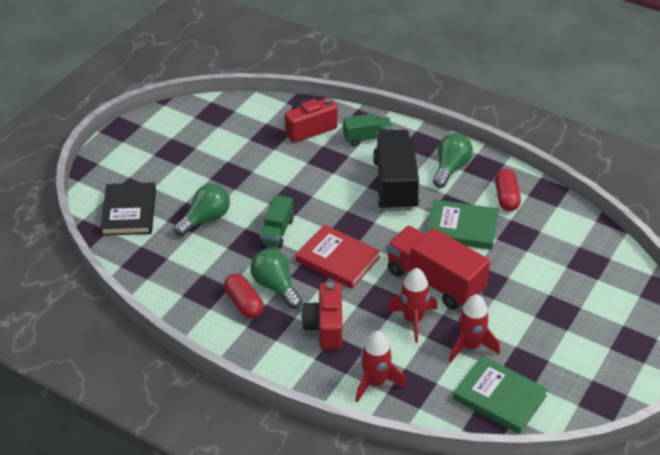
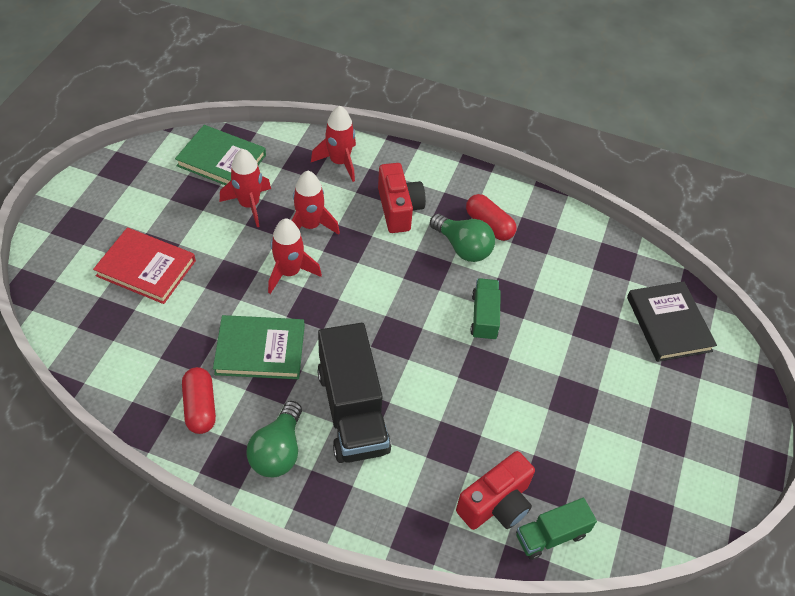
camera: 165 degrees right, 10 degrees up
(206, 219) = (574, 325): green light bulb -> none
(337, 259) = (404, 288): red book -> red book (146, 268)
(367, 138) = (406, 497): green truck -> green truck (551, 535)
(435, 281) = (289, 272): red truck -> red rocket

